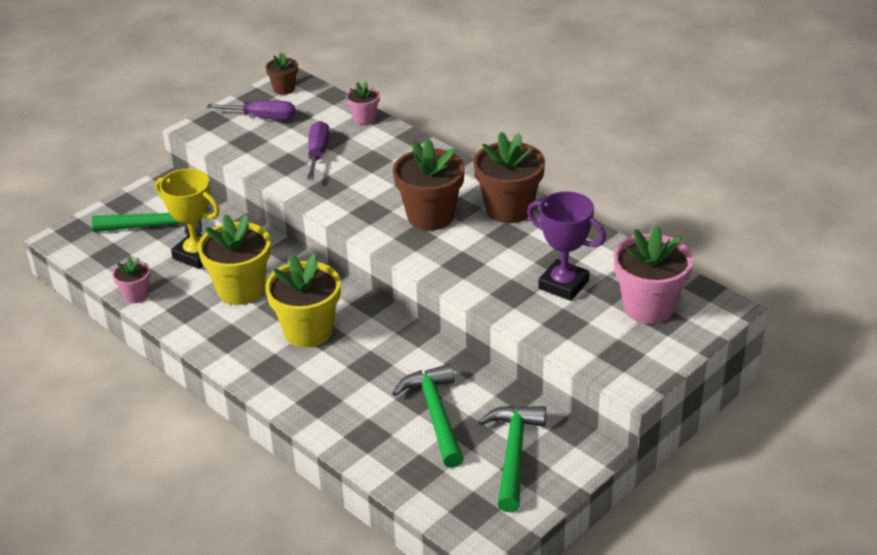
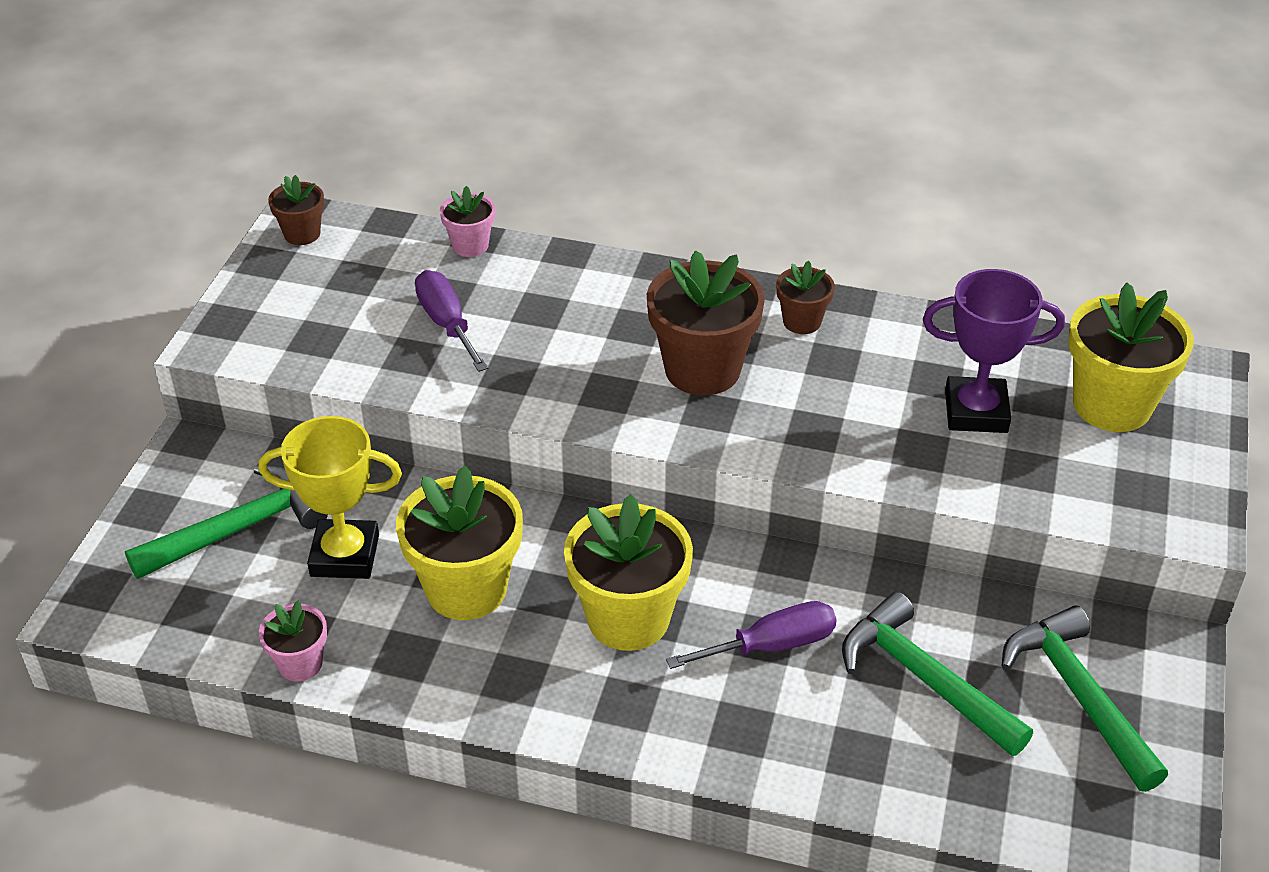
camera: 30 degrees left, 5 degrees up
(263, 118) = (308, 292): purple screwdriver -> purple screwdriver (771, 646)
(509, 209) = (802, 321): brown flower pot -> brown flower pot, size x0.52
(648, 307) = (1112, 405): pink flower pot -> yellow flower pot

